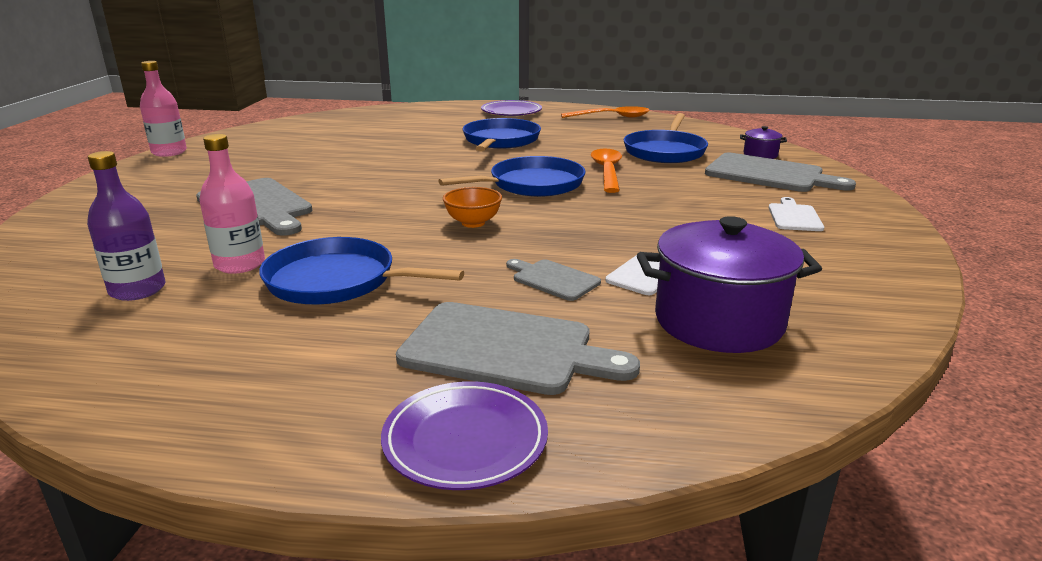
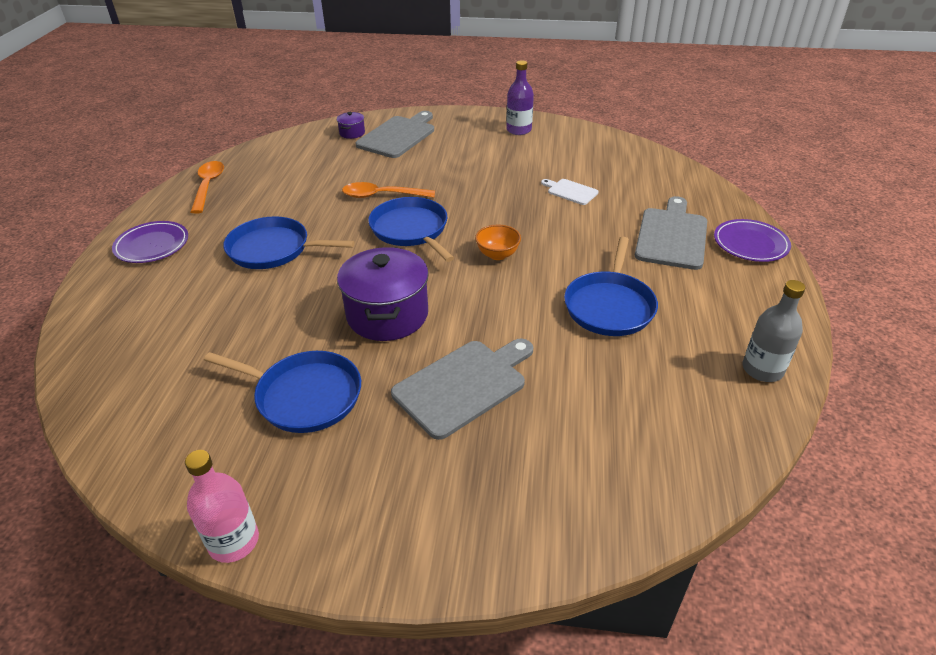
camera: 90 degrees left, 15 degrees up
(121, 380) = (762, 369): none -> grey bottle
(137, 290) = (652, 407): purple bottle -> purple bottle (519, 130)
(240, 264) = (594, 361): pink bottle -> none
(553, 279) = (586, 221): grey cutting board -> none
(665, 151) = (333, 168): blue pan -> blue pan (304, 396)
(718, 321) = (621, 176): purple pot -> purple pot (387, 315)
(794, 216) = (479, 139): white cutting board -> none

